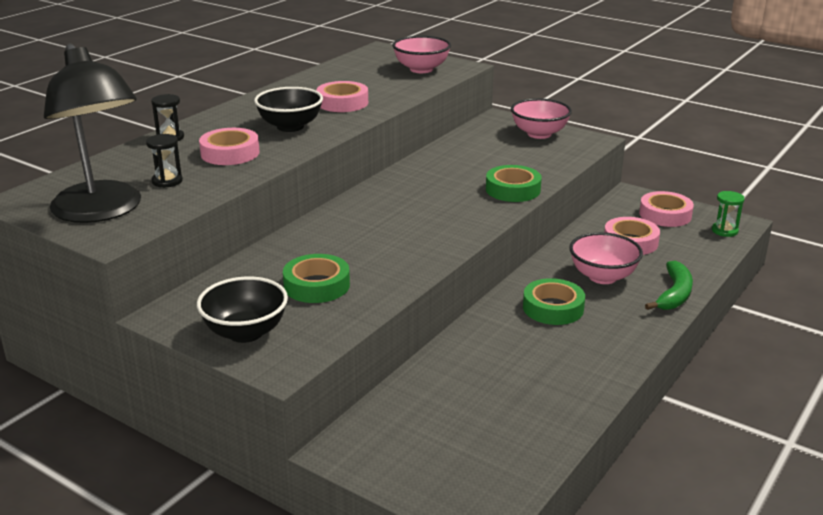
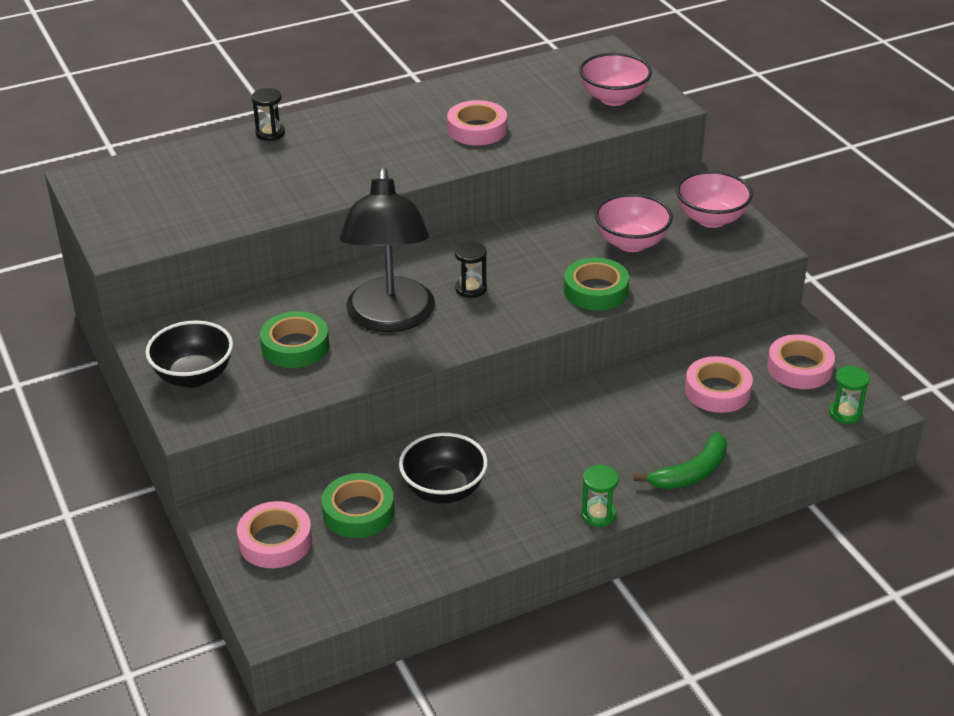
camera: 30 degrees right, 10 degrees up
(102, 211) = (138, 213): black lamp -> black lamp (390, 318)
(167, 181) = (219, 192): black hourglass -> black hourglass (471, 289)
(230, 153) = (304, 172): pink tape -> pink tape (275, 541)
(290, 126) = (392, 151): black bowl -> black bowl (444, 490)
(553, 308) = (547, 442): green tape -> green tape (358, 512)
(602, 277) = (638, 424): pink bowl -> pink bowl (631, 243)
(645, 341) = (598, 514): none -> green hourglass

